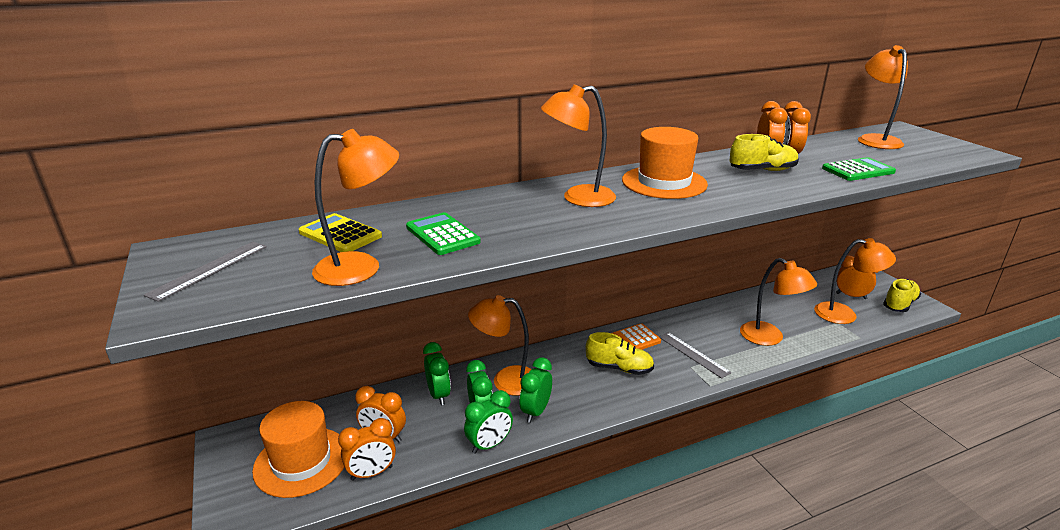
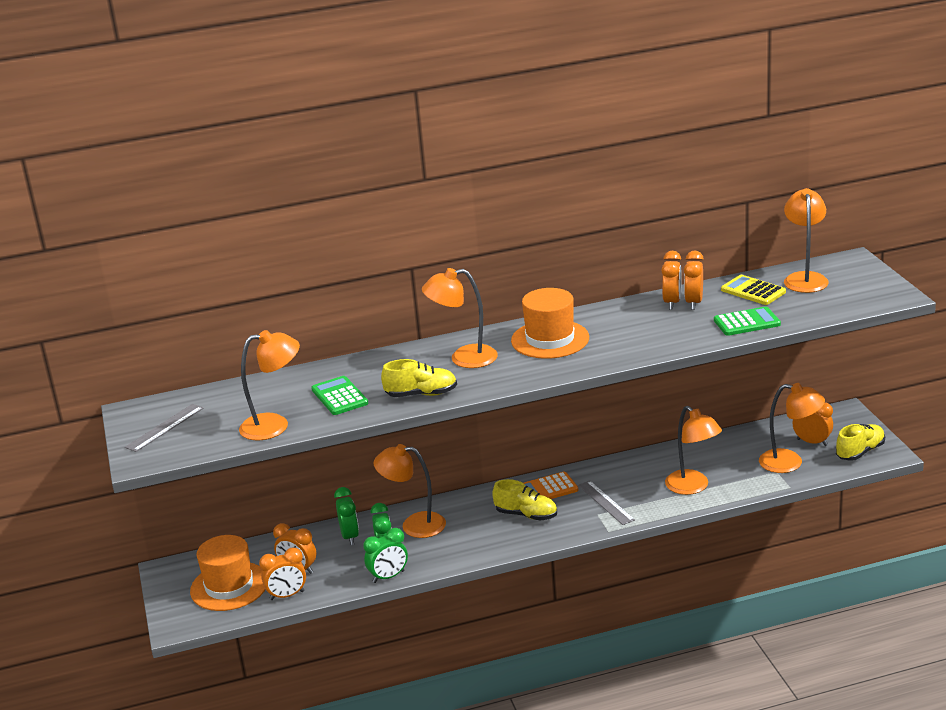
camera: 10 degrees right, 0 degrees up
(340, 234) = (259, 397): yellow calculator -> yellow calculator (753, 291)
(536, 411) = (435, 551): green clock -> none
(762, 170) = (653, 323): yellow shoe -> yellow shoe (421, 394)

